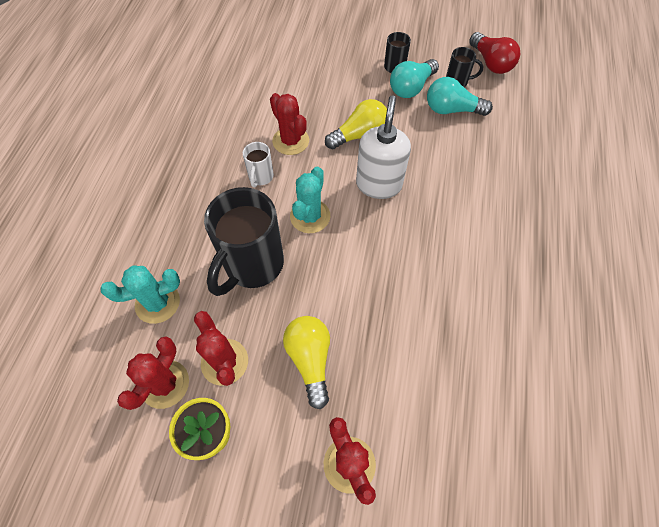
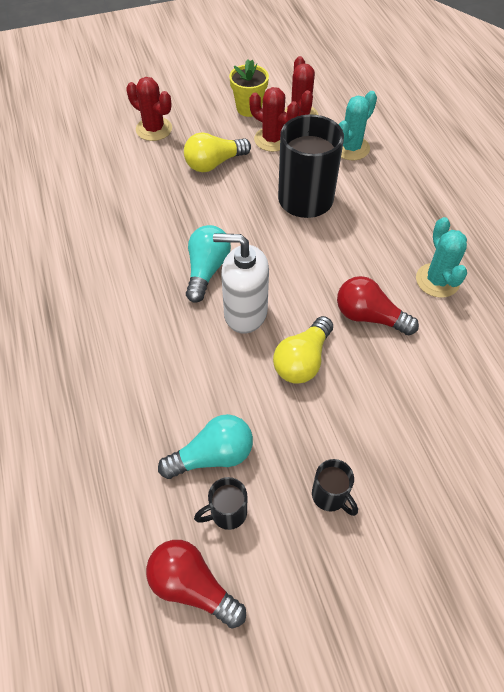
camera: 150 degrees right, 5 degrees down
(260, 177) = (364, 266): white mug -> none
(291, 141) = (369, 317): red cactus -> red light bulb
(310, 216) = (289, 253): turquoise cactus -> turquoise cactus (437, 280)
(310, 360) = (214, 163): yellow light bulb -> yellow light bulb turned 105 degrees clockwise
(378, 184) = (245, 313): white soap dispenser -> white soap dispenser turned 120 degrees clockwise
(411, 87) = (284, 467): turquoise light bulb -> turquoise light bulb (206, 270)

